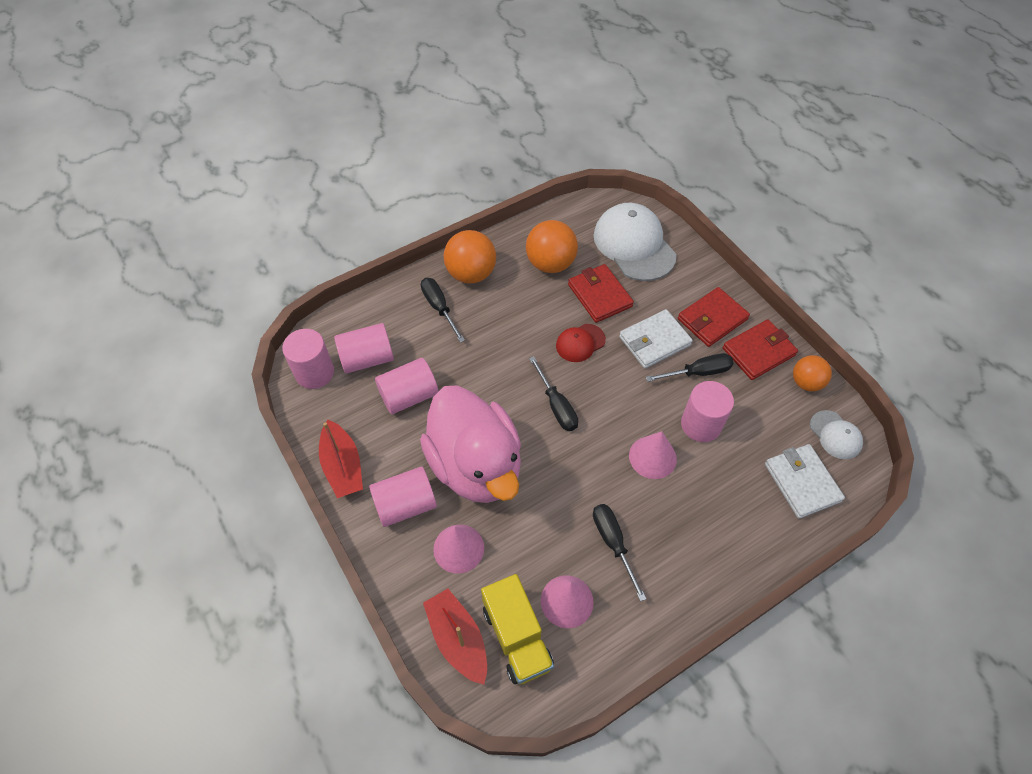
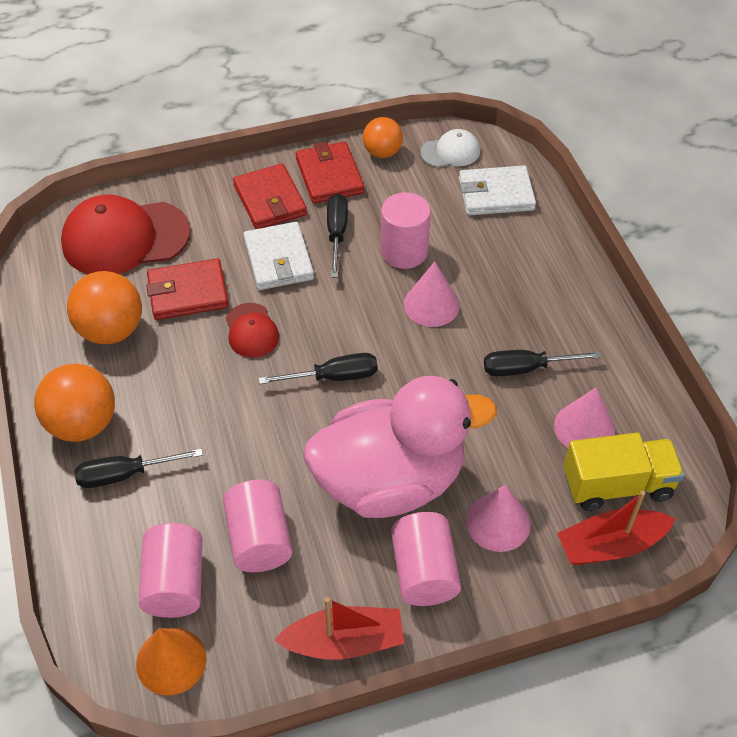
camera: 75 degrees left, 5 degrees down
(314, 373) = (171, 661): pink cylinder -> orange cone
(634, 245) = (125, 238): white cap -> red cap

